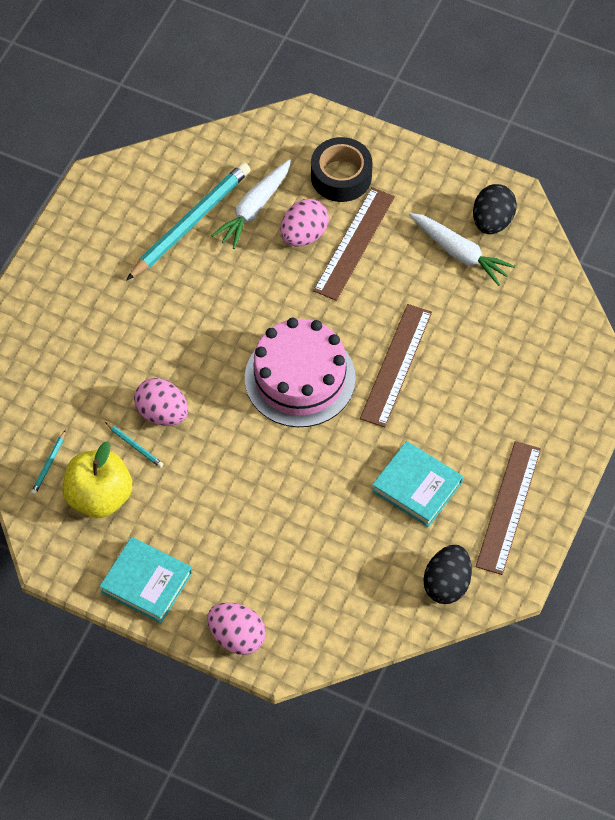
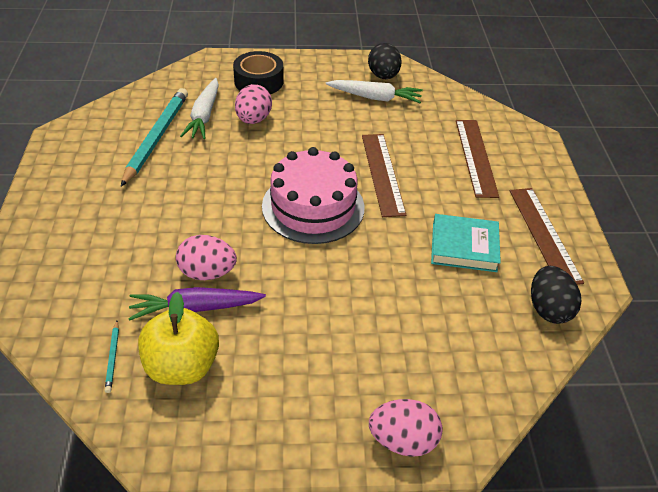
camera: 30 degrees left, 15 degrees down
(135, 446) = (195, 308): turquoise pencil -> purple carrot
(146, 582) = (277, 428): turquoise book -> none
(354, 243) = (295, 114): brown ruler -> brown ruler (476, 157)

